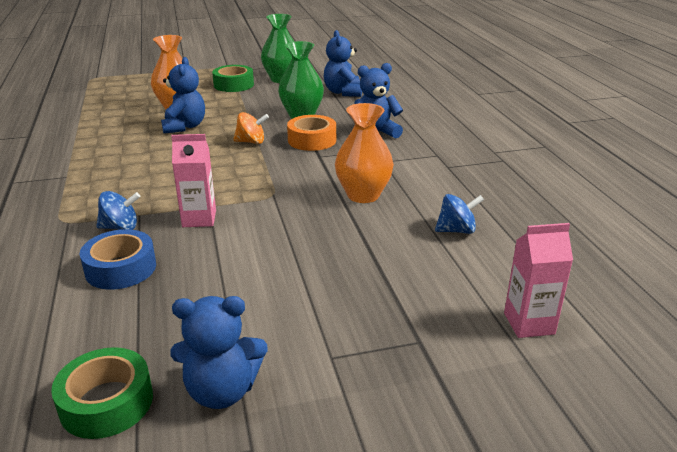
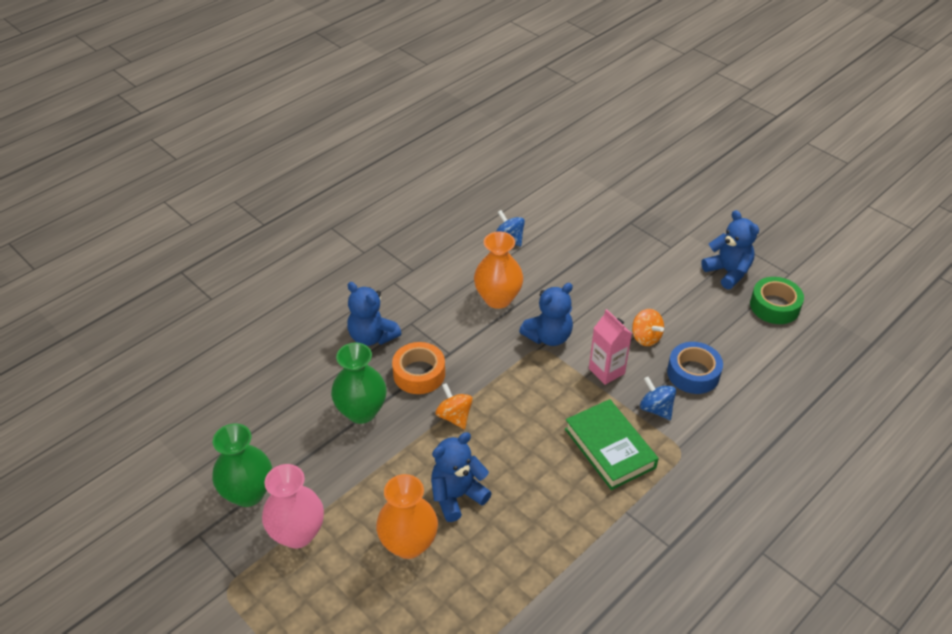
camera: 120 degrees left, 15 degrees up
(124, 190) = (609, 448): none -> green book
(206, 259) = (645, 337): none -> orange spinning top
(233, 85) = (297, 533): green tape -> pink vase
(343, 92) = (267, 409): blue teddy bear -> blue teddy bear (548, 336)
(529, 323) = (581, 191): pink carton -> none

